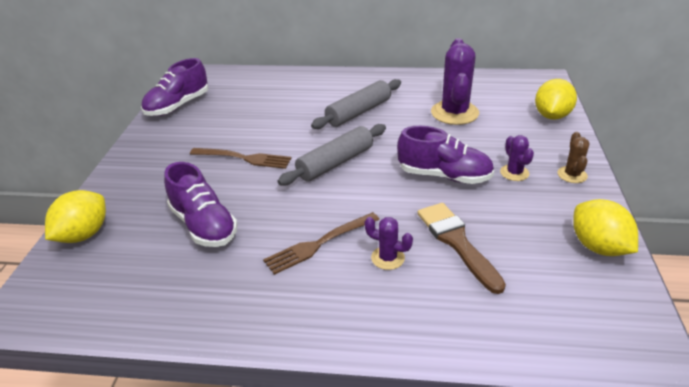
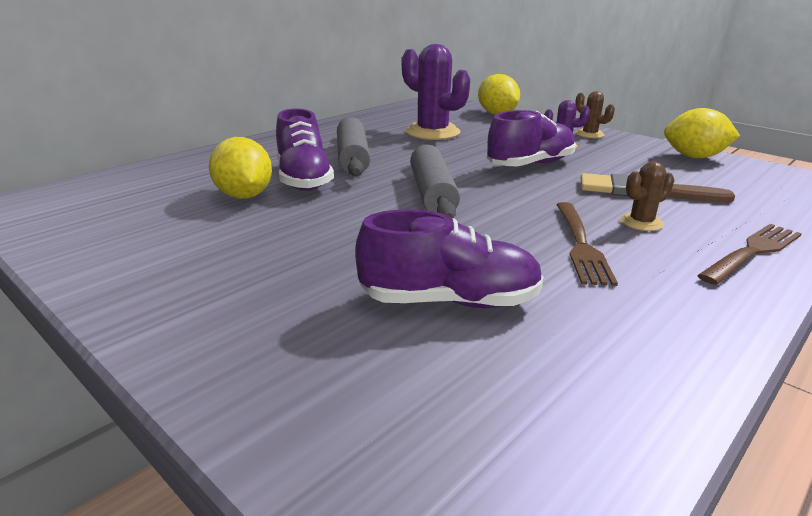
camera: 55 degrees left, 10 degrees down
(83, 235) = (314, 428): yellow lemon -> yellow lemon (244, 196)
(178, 106) = (84, 235): purple shoe -> purple shoe (303, 179)
(244, 158) = (329, 232): brown fork -> brown fork (752, 252)
(388, 258) = (641, 222): purple cactus -> brown cactus

